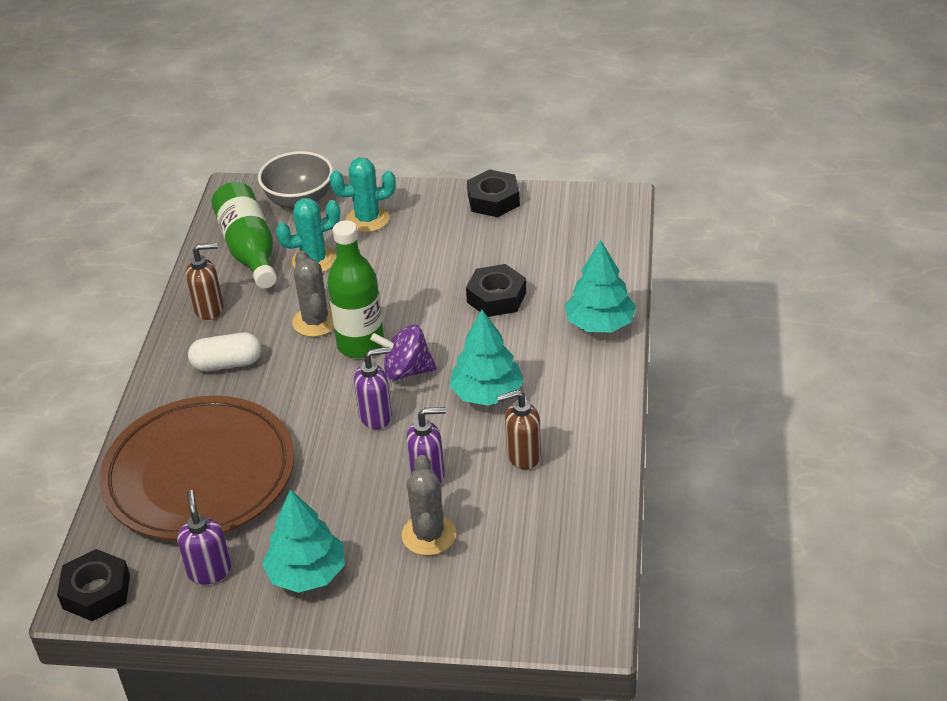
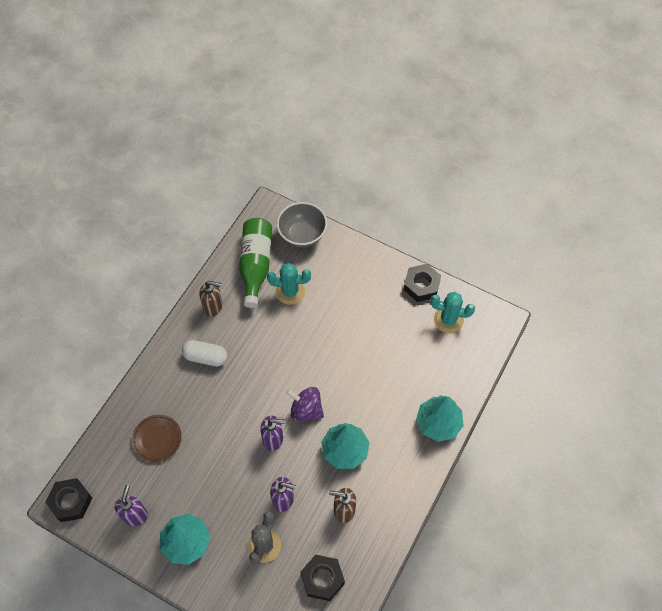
camera: 20 degrees right, 20 degrees up
(199, 474) = (157, 439): brown plate -> brown plate, size x0.41
(316, 321) = (270, 345): grey cactus -> none
(361, 345) = (288, 376): green bottle -> none
(367, 219) = (337, 269): turquoise cactus -> turquoise cactus (448, 320)
(496, 297) = (386, 372): black nut -> black nut (322, 579)

